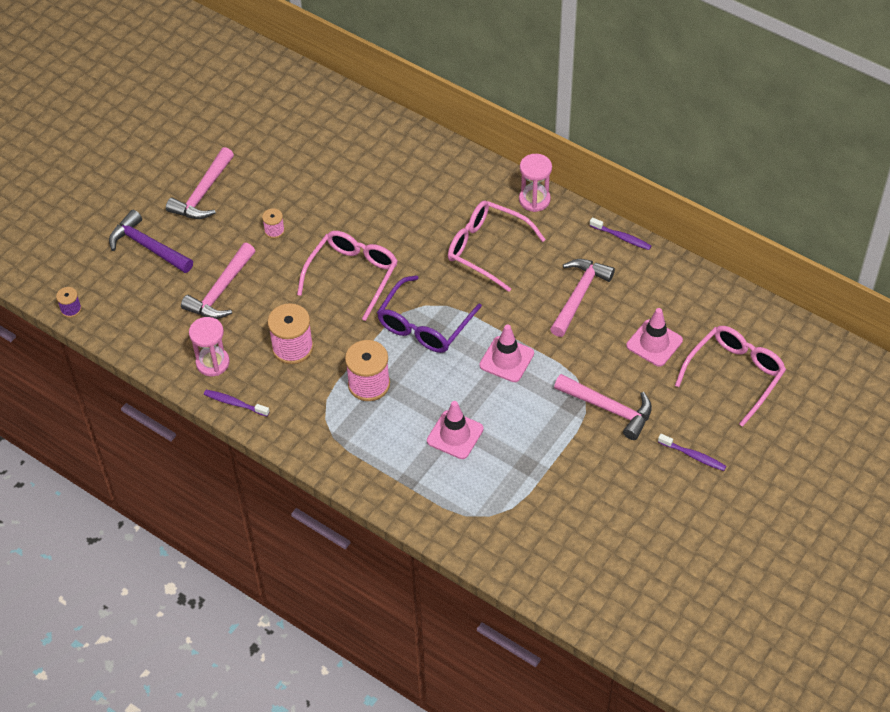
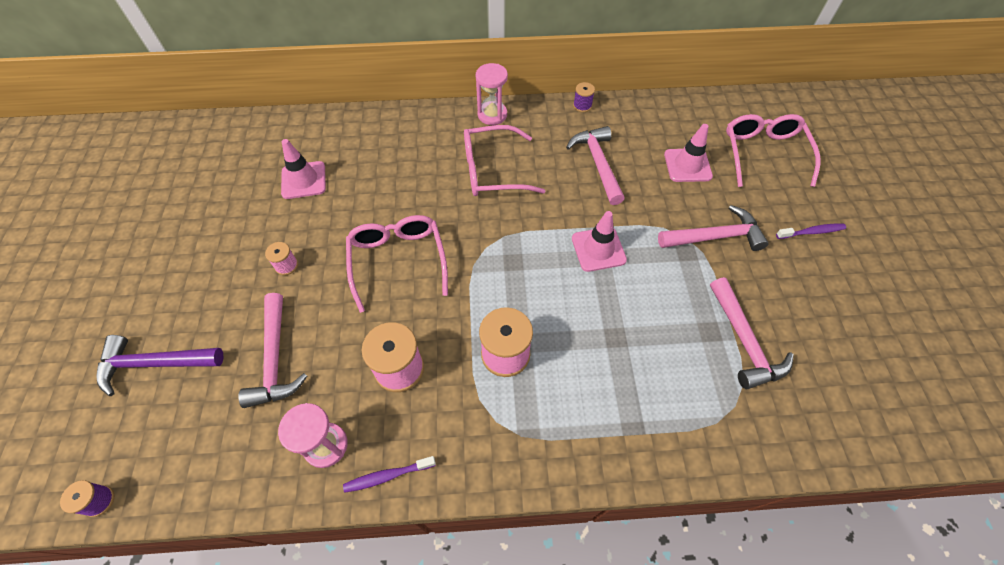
camera: 40 degrees left, 5 degrees up
(203, 193) = (182, 273): pink hammer -> pink hammer (744, 341)
(424, 325) = (502, 264): purple glasses -> none
(455, 435) = (627, 348): pink traffic cone -> pink traffic cone (303, 180)
(622, 237) = (582, 106): purple toothbrush -> purple spool

